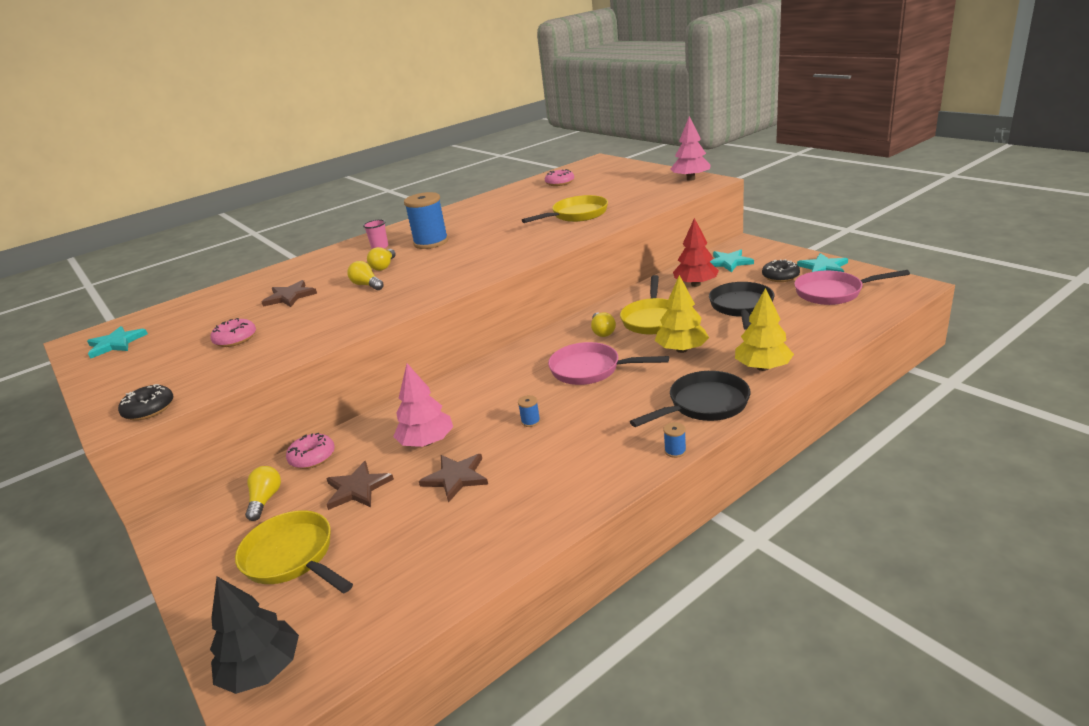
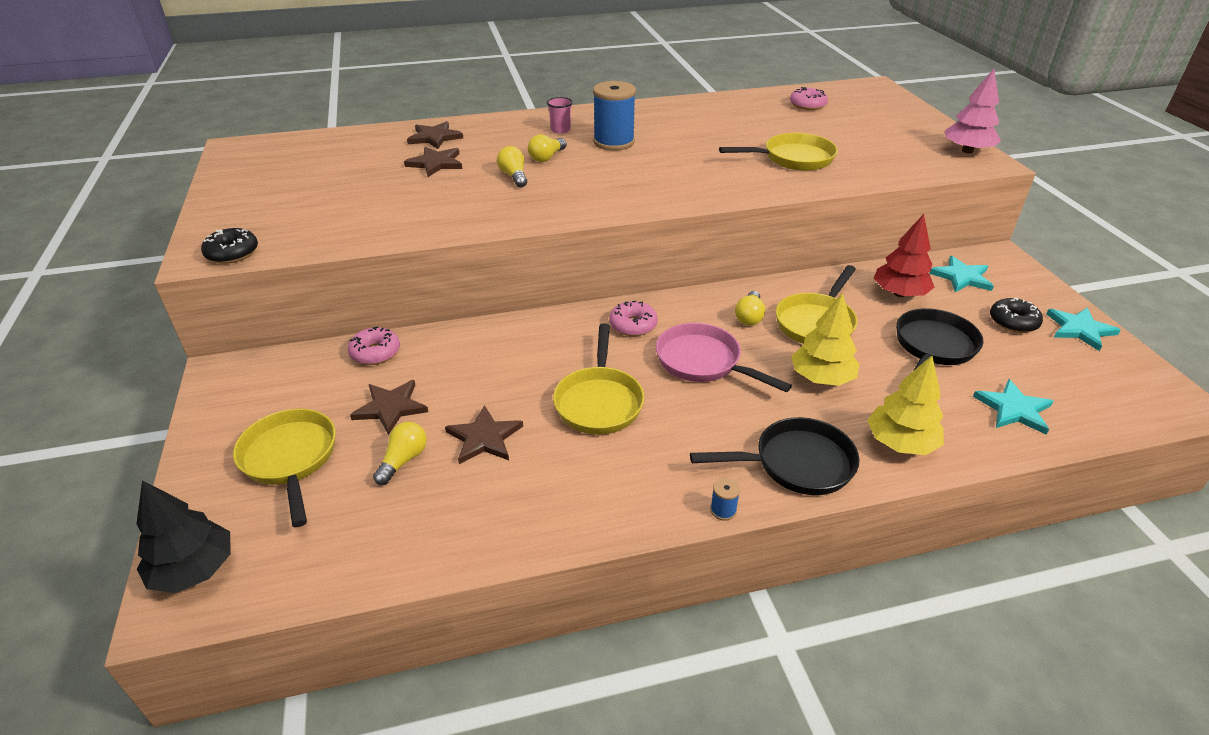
camera: 20 degrees right, 10 degrees up
(116, 343) = (259, 163): turquoise star -> turquoise star (1014, 409)
(235, 339) = (355, 198): pink donut -> pink donut (633, 325)
(265, 500) = (308, 383): yellow light bulb -> yellow light bulb (403, 460)
(273, 281) = (434, 137): none -> brown star
(427, 442) = (485, 382): pink tree -> none
(530, 421) = (599, 402): blue spool -> yellow pan
(833, 293) = (1066, 372): pink pan -> none

